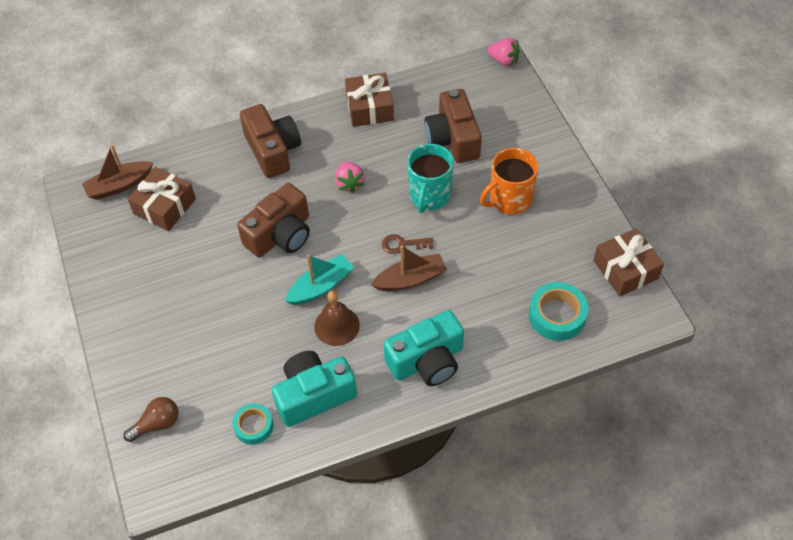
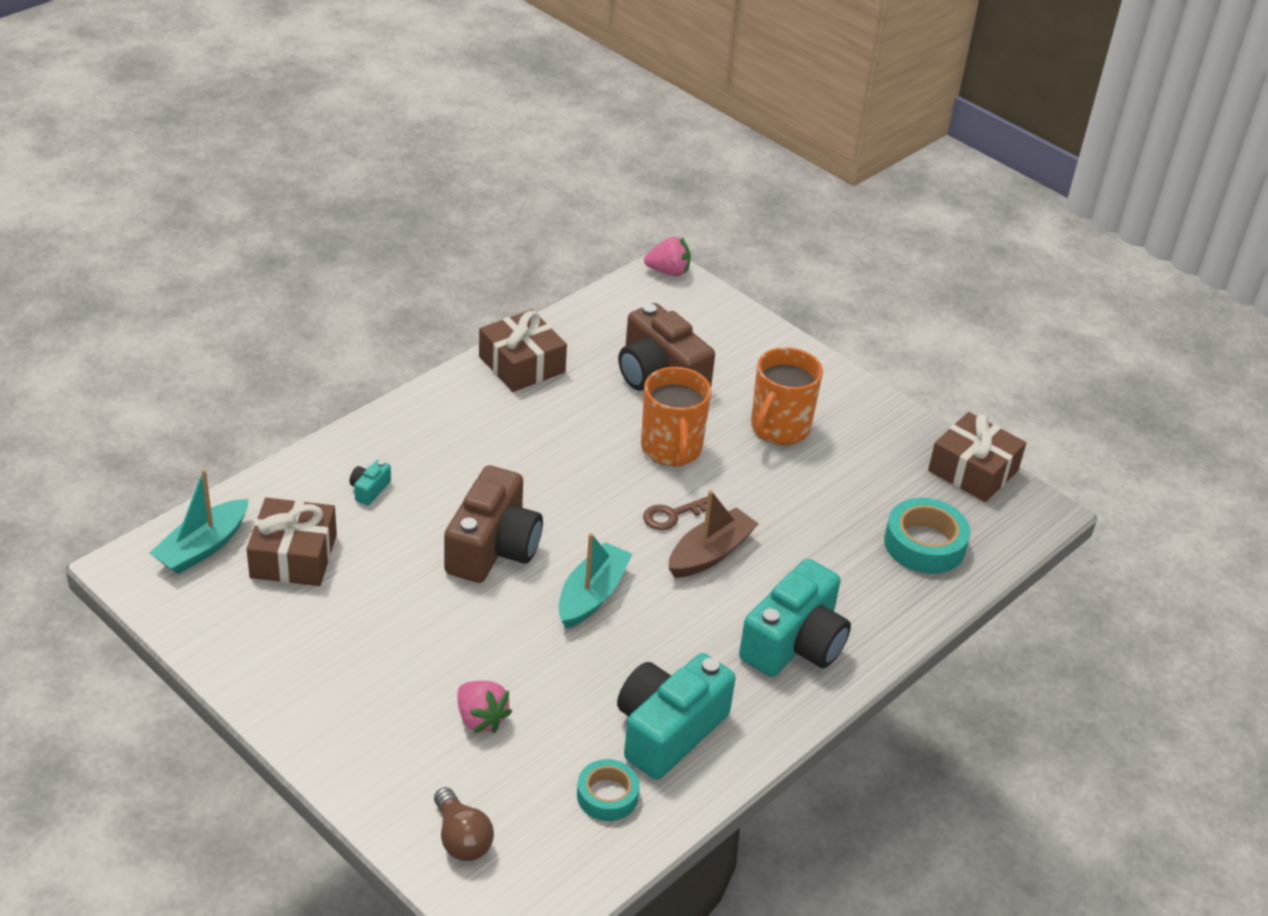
camera: 30 degrees left, 15 degrees down
(119, 185) = (203, 547): brown boat -> turquoise boat
(157, 424) = (461, 838): brown light bulb -> brown light bulb turned 120 degrees clockwise
(231, 173) = (369, 489): none -> turquoise camera
(273, 150) = (415, 447): brown camera -> none
(337, 326) = (645, 637): brown bell -> none
(349, 183) = (552, 461): pink strawberry -> pink strawberry (481, 719)
(429, 196) = (671, 449): turquoise mug -> orange mug

